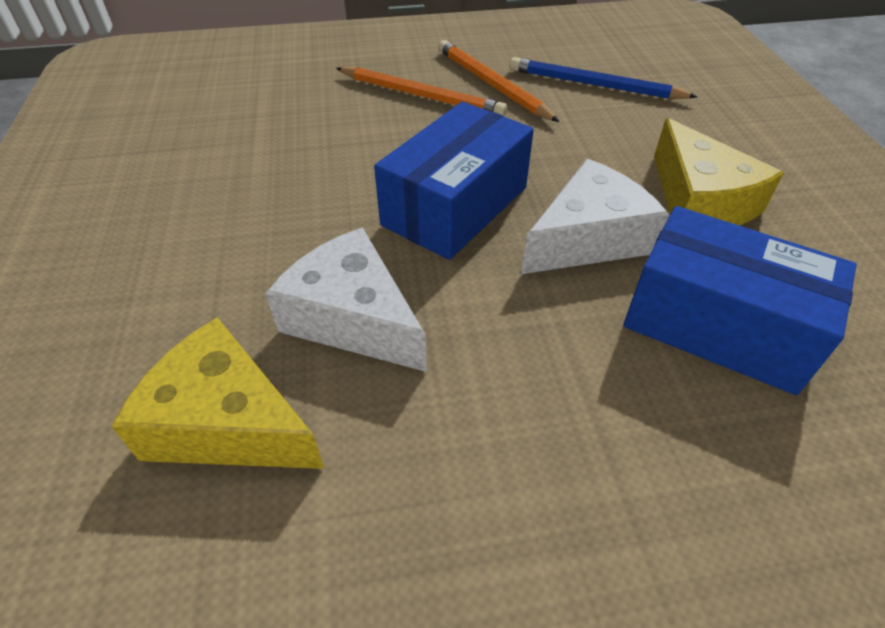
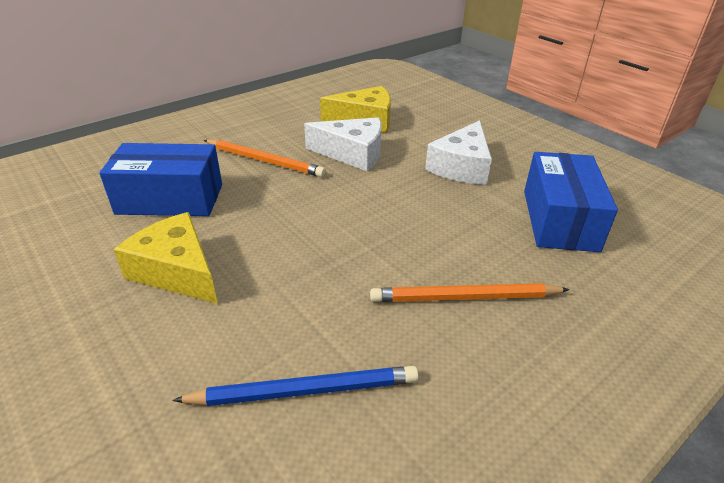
camera: 150 degrees right, 10 degrees down
(455, 206) = (348, 213): blue box -> blue box (559, 220)
(491, 85) = (415, 341): orange pencil -> orange pencil (264, 160)
(588, 238) = (253, 220): white cheese -> white cheese (461, 167)

